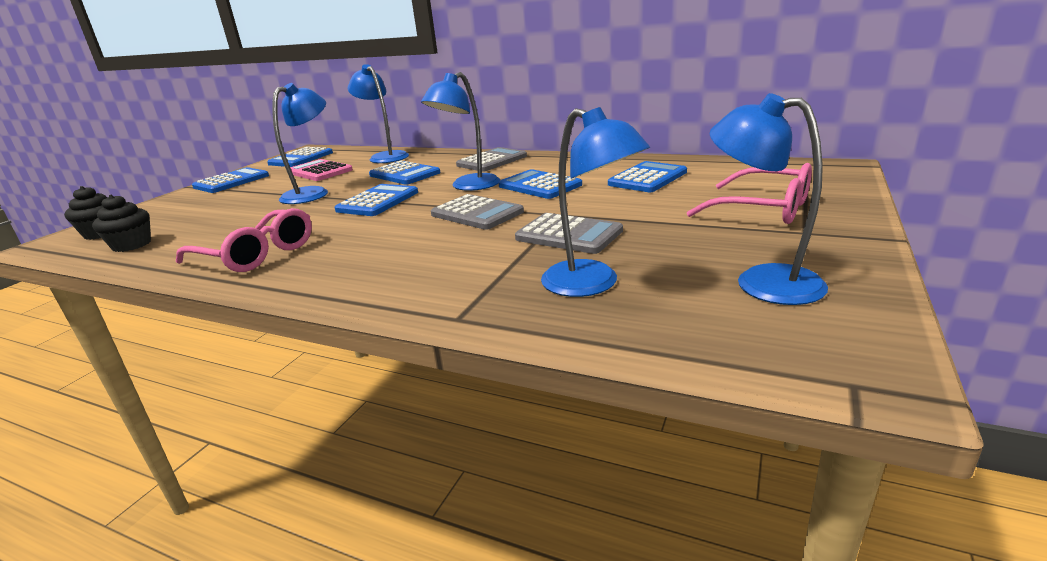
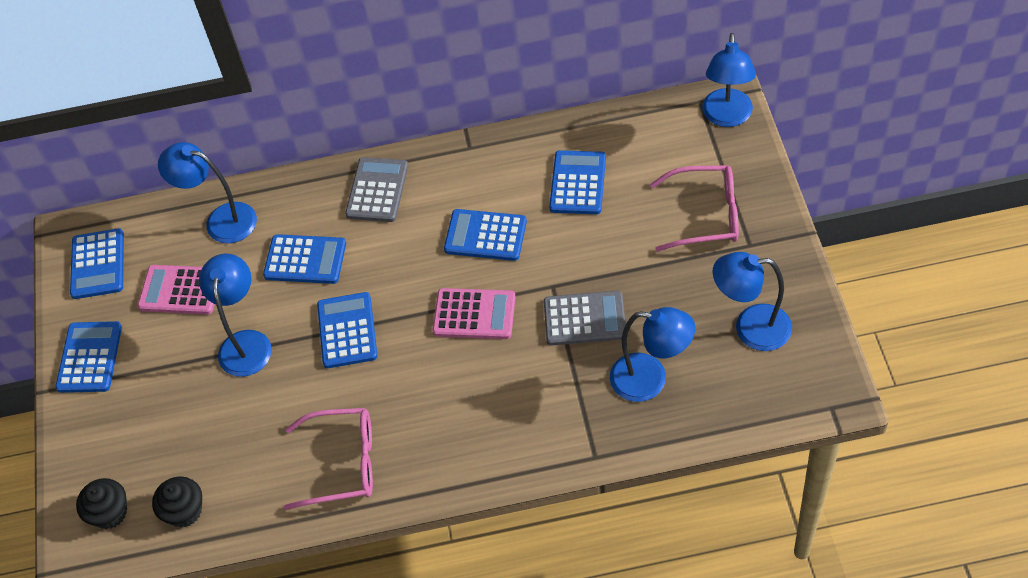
camera: 30 degrees left, 30 degrees up
(468, 186) = (412, 263): blue lamp -> blue lamp (727, 117)
(477, 213) = (474, 314): grey calculator -> pink calculator

